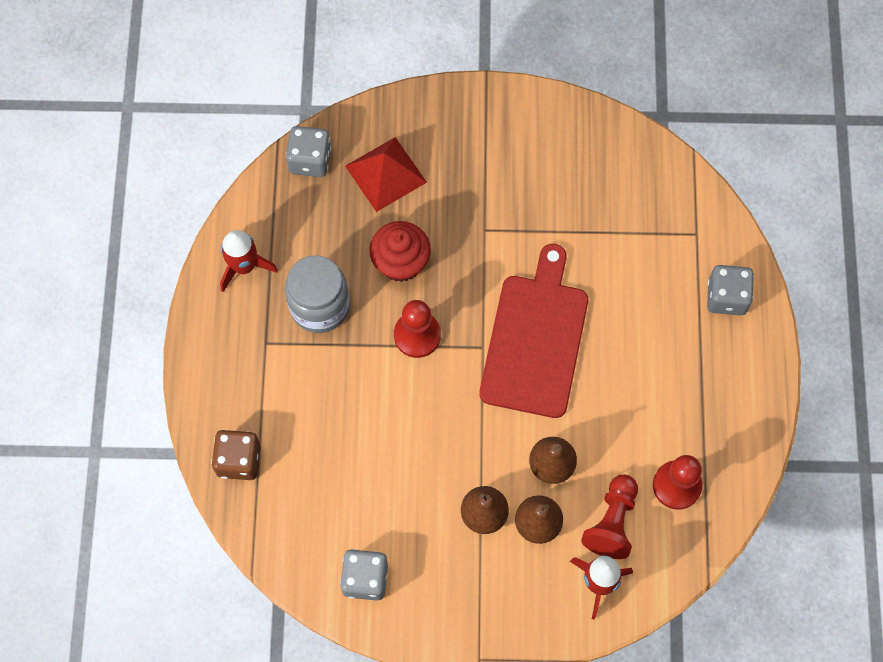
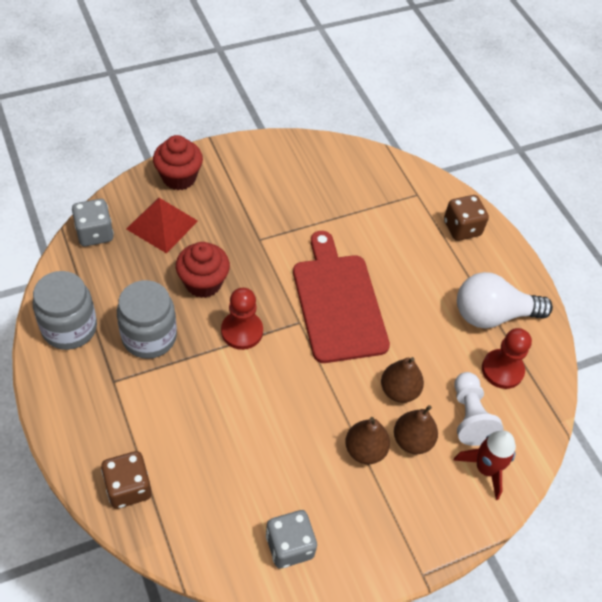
camera: 30 degrees left, 15 degrees down
(244, 266) = (69, 328): red rocket -> grey jar
(429, 118) = (179, 177): none -> red cupcake
(612, 522) = (469, 416): red pawn -> white pawn
(702, 418) = (492, 315): none -> white light bulb
(726, 297) = (462, 228): grey dice -> brown dice

